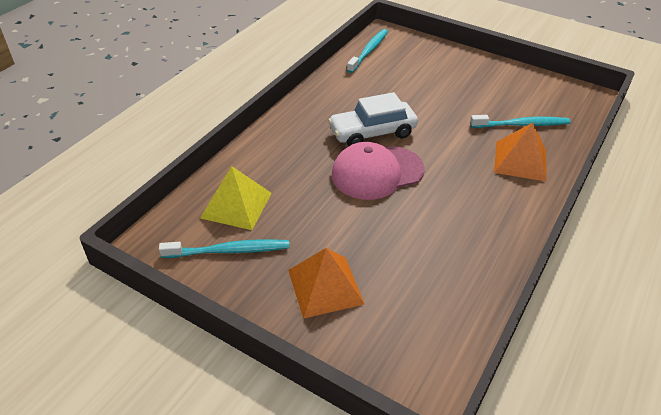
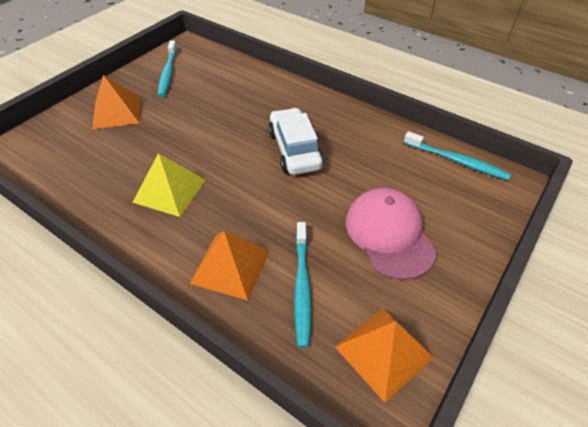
camera: 95 degrees right, 5 degrees up
(236, 205) = (212, 75): yellow pyramid -> yellow pyramid (170, 190)
(377, 172) = (234, 148): pink cap -> pink cap (389, 234)
(552, 92) = (384, 352): none -> orange pyramid

